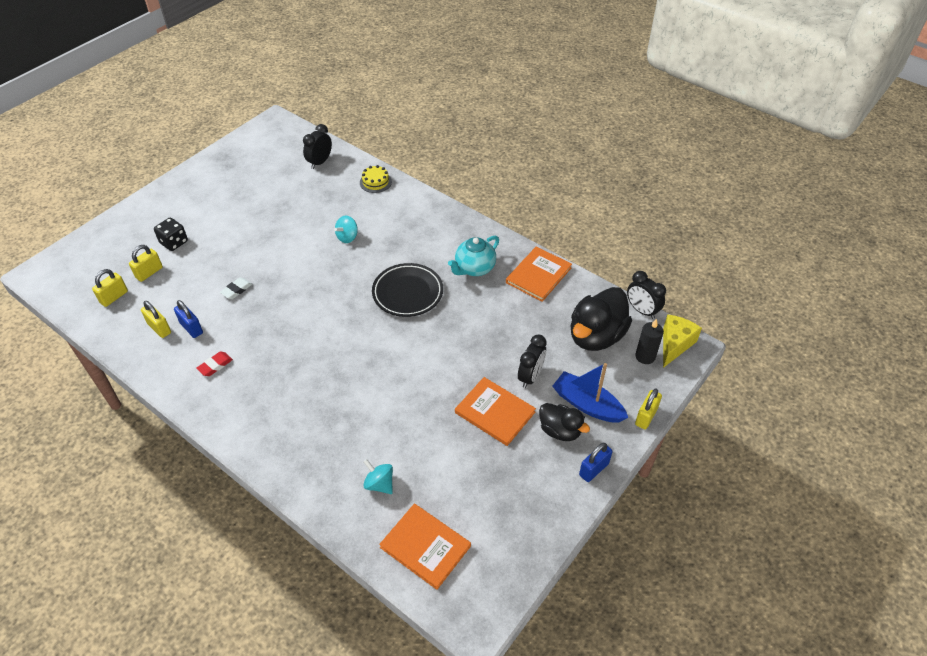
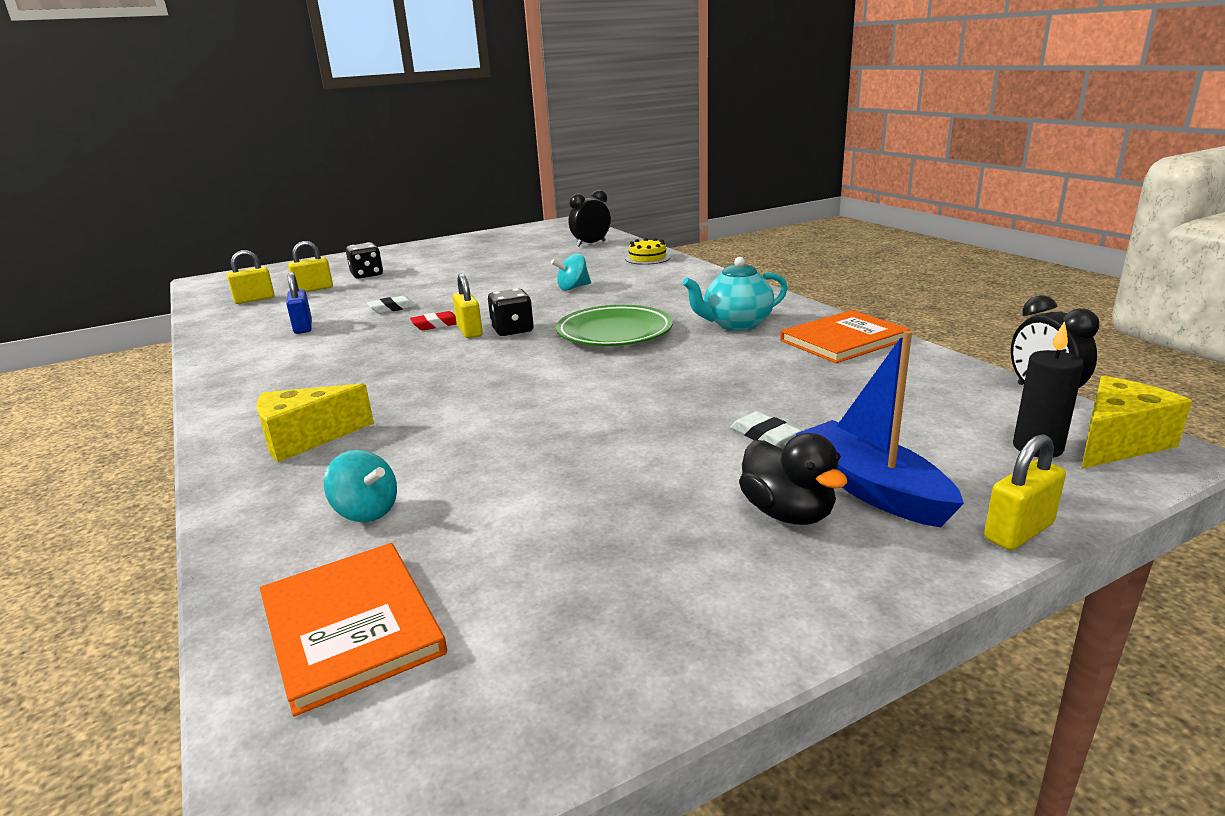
camera: 25 degrees right, 25 degrees down
(159, 328) = (268, 323): yellow padlock -> yellow padlock (470, 331)
(215, 365) = (289, 357): red eraser -> red eraser (436, 325)
(302, 441) = (306, 439): none -> yellow cheese
(342, 302) = (512, 330): none -> black dice
(379, 484) = (366, 512): turquoise spinning top -> turquoise spinning top turned 150 degrees clockwise
(407, 293) = (614, 333): black plate -> green plate
(495, 412) = (663, 465): orange book -> none
(530, 376) = (764, 435): black clock -> white eraser
(593, 469) = (842, 591): blue padlock -> none
(596, 336) = (929, 409): black duck -> none

